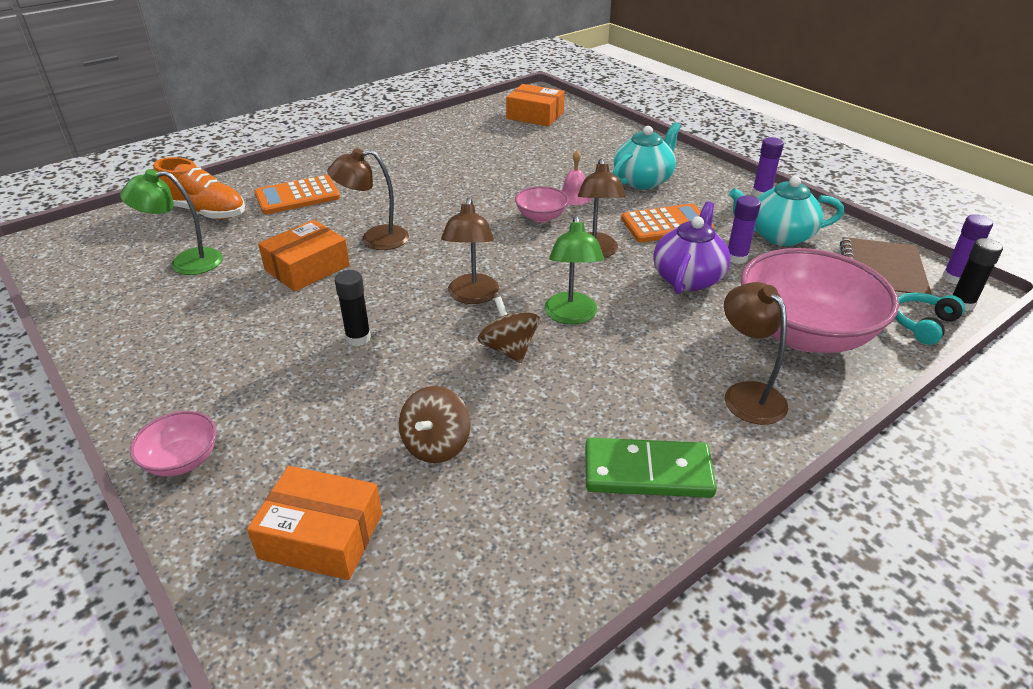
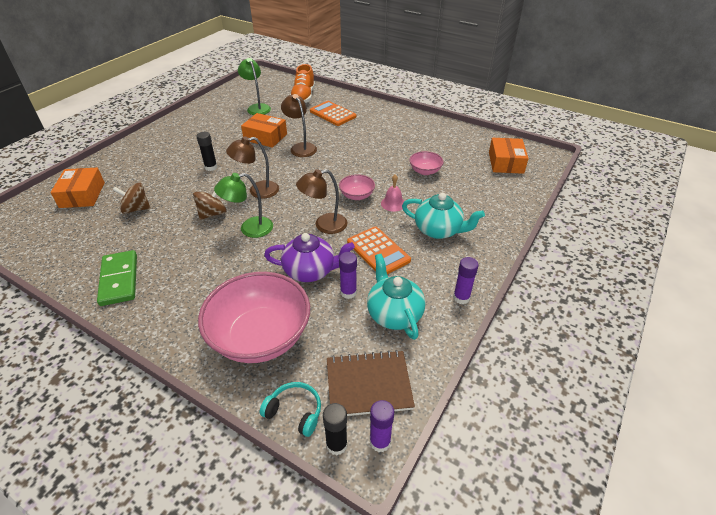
camera: 70 degrees right, 5 degrees up
(182, 460) = (124, 152): pink bowl -> pink bowl (425, 171)
(747, 394) = (188, 312): brown lamp -> none

